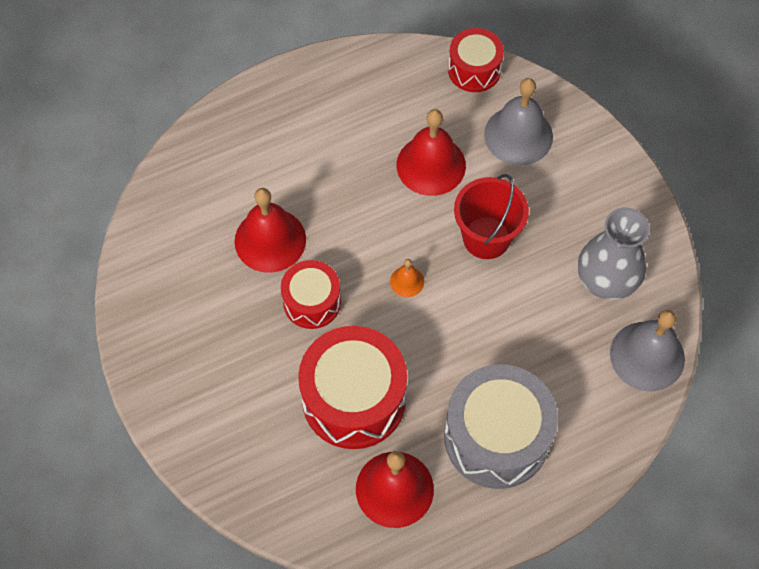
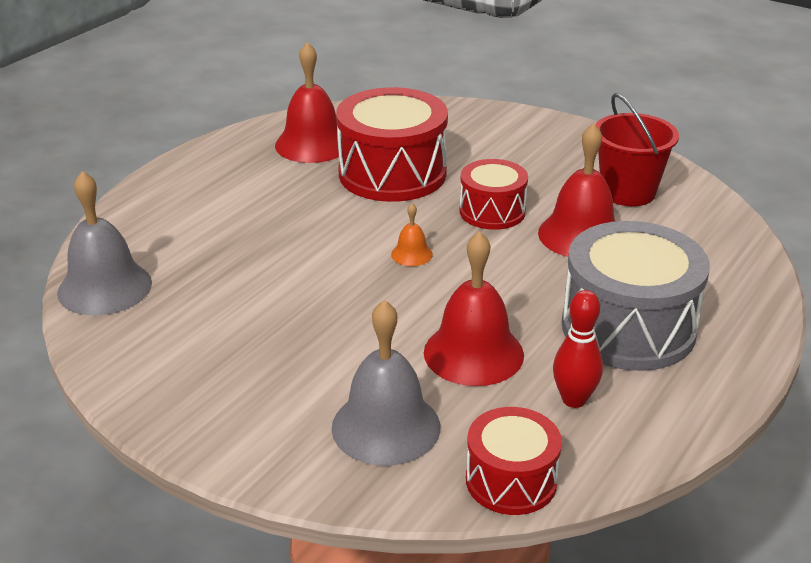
camera: 150 degrees right, 30 degrees down
(399, 102) = (574, 400): none -> red bowling pin
(486, 238) = (352, 315): red bucket -> red bucket (628, 192)
(496, 437) = (240, 192): grey drum -> grey drum (628, 328)
(606, 279) = (182, 330): grey vase -> none

